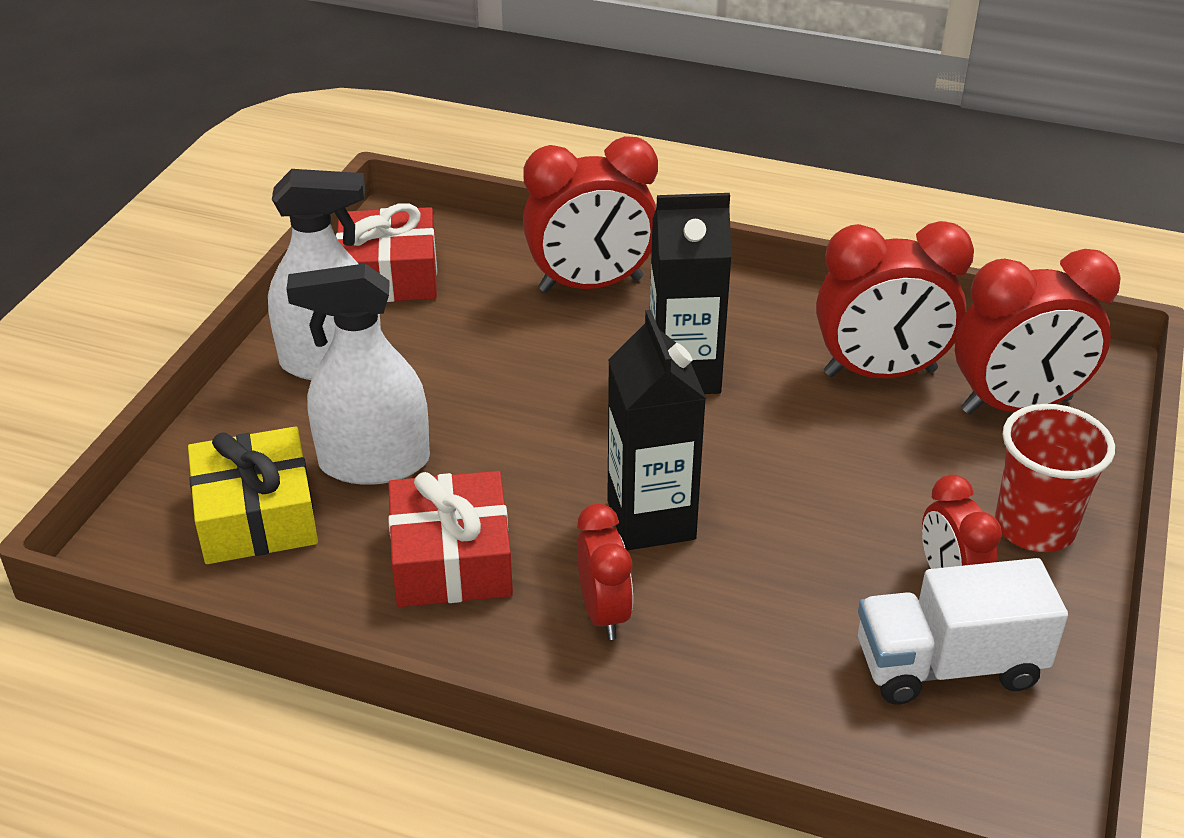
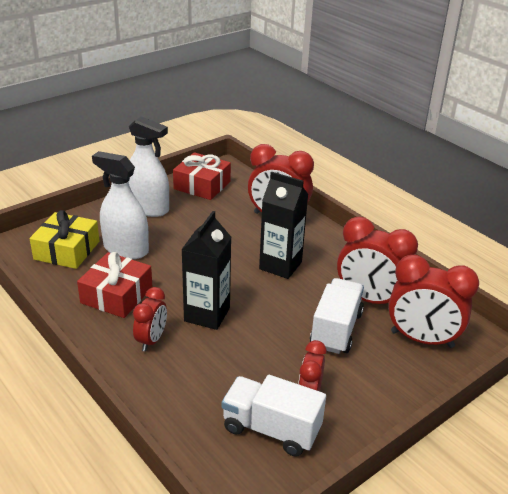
camera: 30 degrees right, 5 degrees down
(880, 449) = (336, 330): none -> white truck
(1034, 527) = (374, 393): red cup -> none

